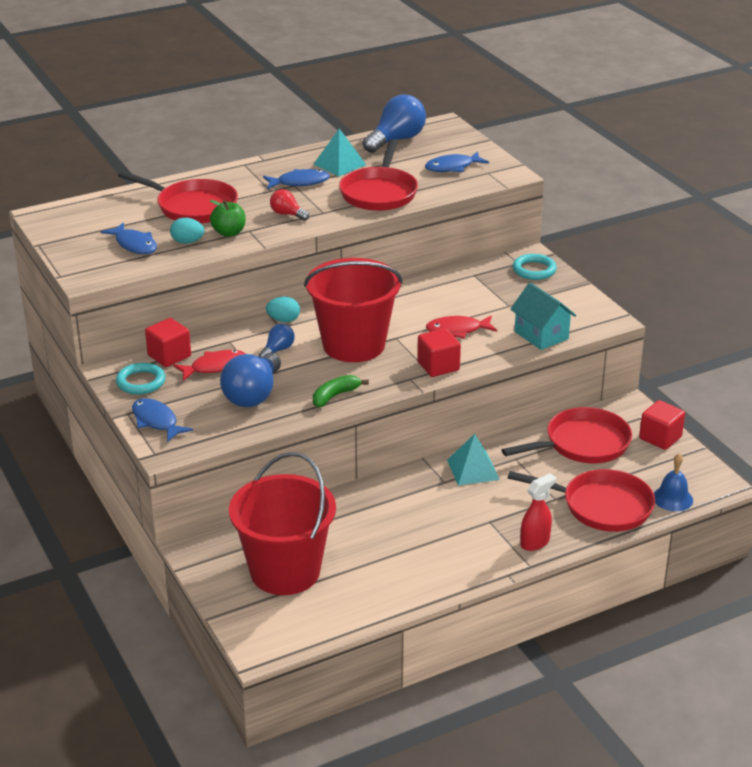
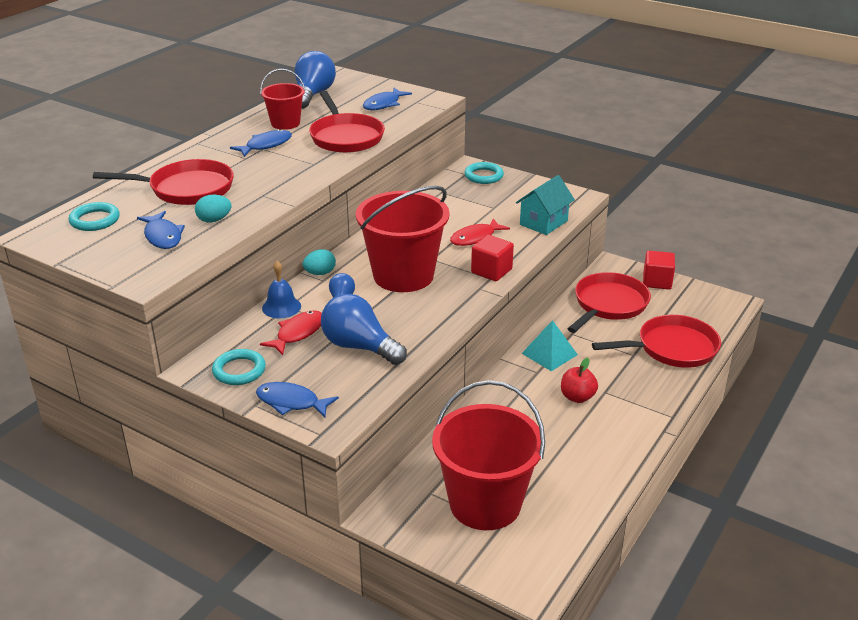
camera: 30 degrees left, 0 degrees up
(97, 215) = (95, 220): none -> turquoise ring
(134, 245) = (162, 236): blue fish -> blue fish turned 45 degrees clockwise
(169, 356) = (243, 337): red cube -> none
(229, 233) = (246, 202): green apple -> none
(253, 395) = (359, 347): blue light bulb -> blue light bulb turned 135 degrees clockwise
(287, 214) = (284, 173): red light bulb -> none
(335, 396) = (433, 323): green banana -> none
(339, 164) = (285, 123): turquoise pyramid -> red bucket
(458, 516) = (577, 397): none -> red apple
(535, 542) = (656, 395): red spray bottle -> none
(541, 335) = (543, 223): turquoise house -> turquoise house turned 75 degrees counterclockwise
(672, 498) = (713, 324): blue bell -> blue bell (281, 307)

